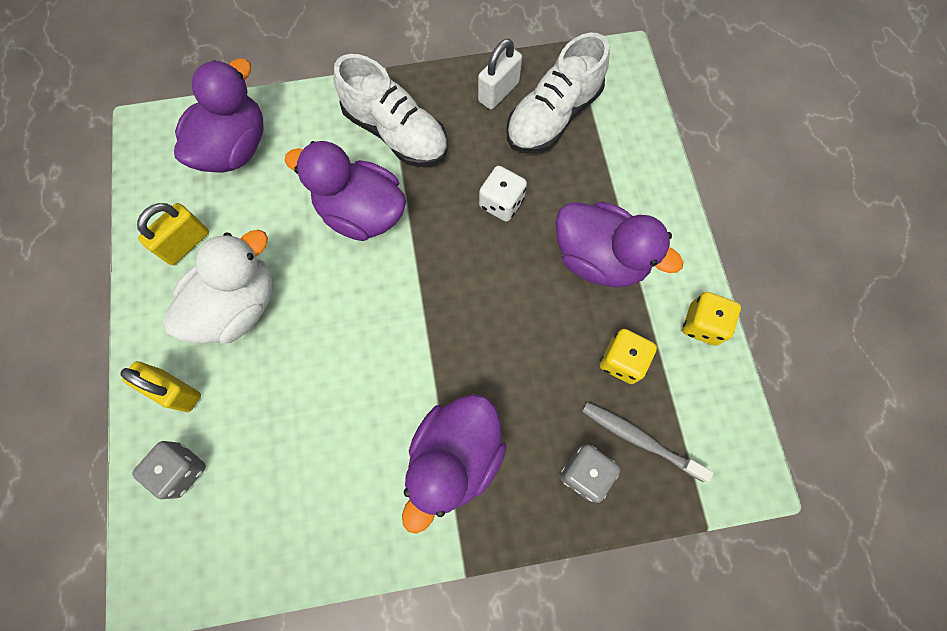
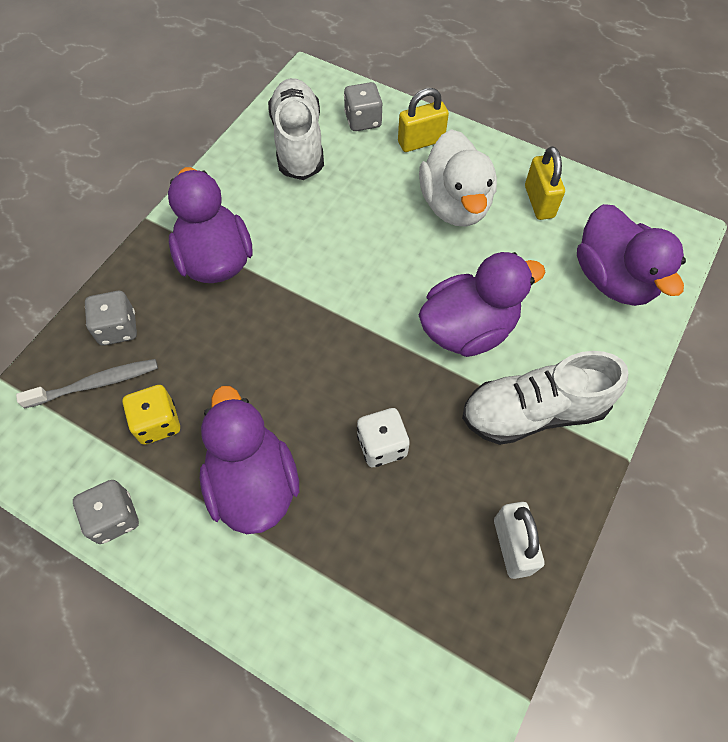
camera: 130 degrees right, 10 degrees down
(553, 117) = (437, 577): white shoe -> white shoe (298, 143)
(599, 259) = (253, 484): purple duck -> purple duck turned 90 degrees clockwise
(702, 324) = (114, 518): yellow dice -> grey dice

